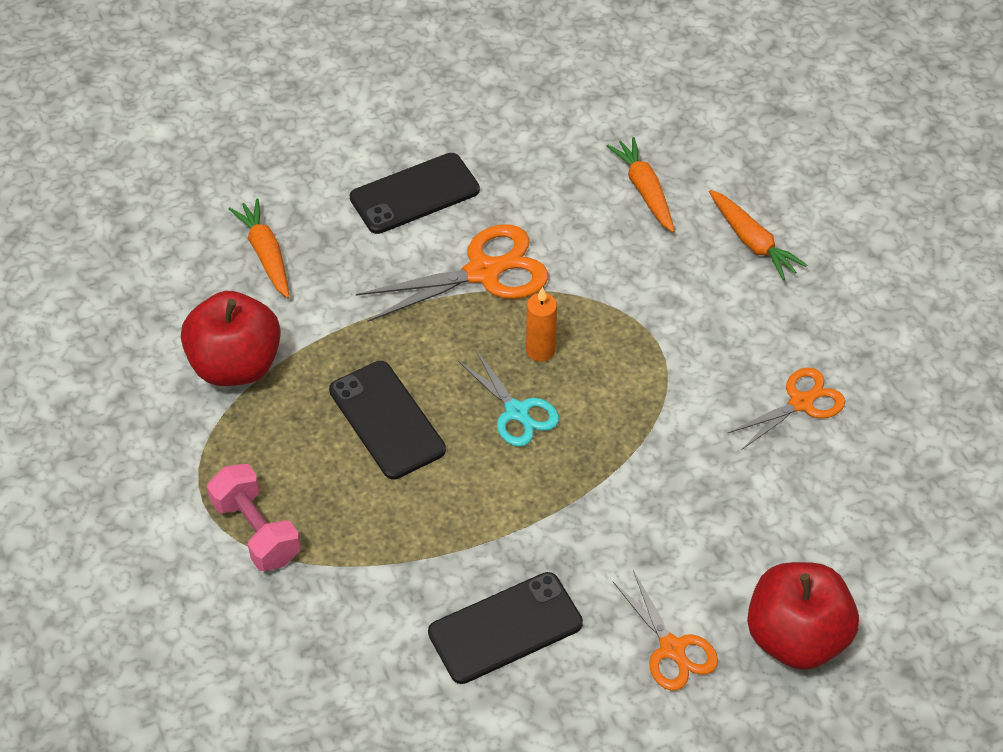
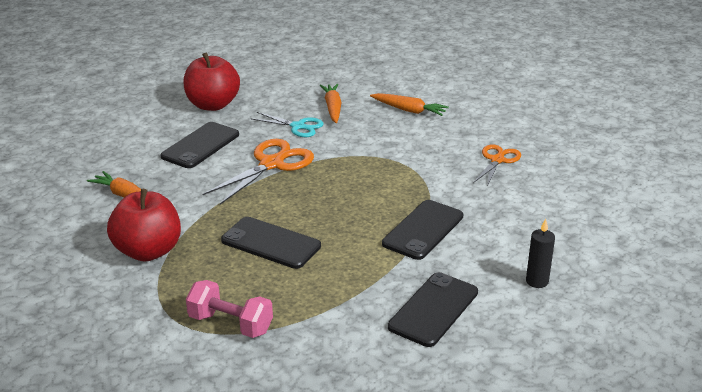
camera: 30 degrees left, 20 degrees down
(516, 412) = (347, 214): turquoise scissors -> turquoise scissors (298, 126)
(540, 350) = (336, 185): orange candle -> none
(594, 488) = (423, 230): none -> black phone
(644, 191) = (332, 108): orange carrot -> orange carrot turned 45 degrees clockwise
(672, 648) = (537, 281): orange scissors -> black candle
(796, 637) = (596, 251): red apple -> red apple (213, 105)

